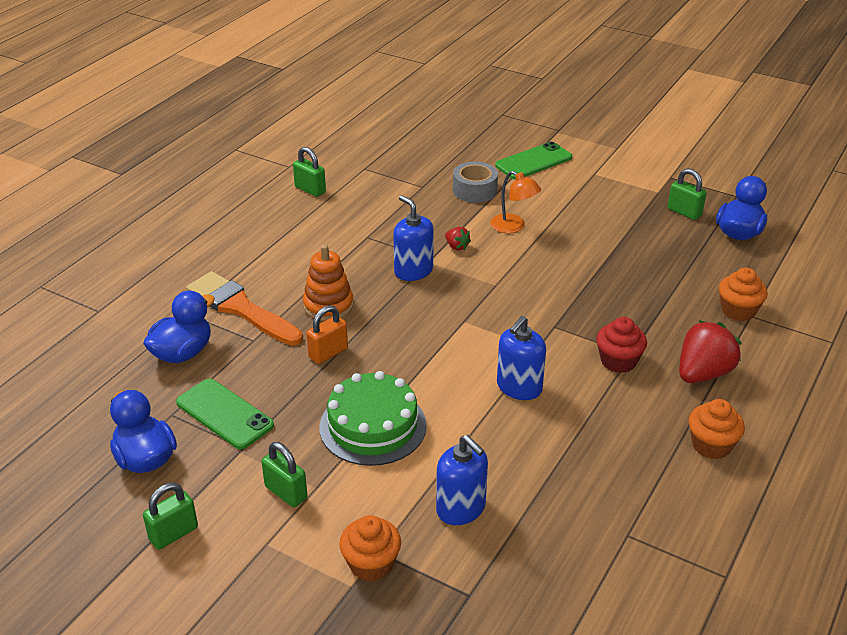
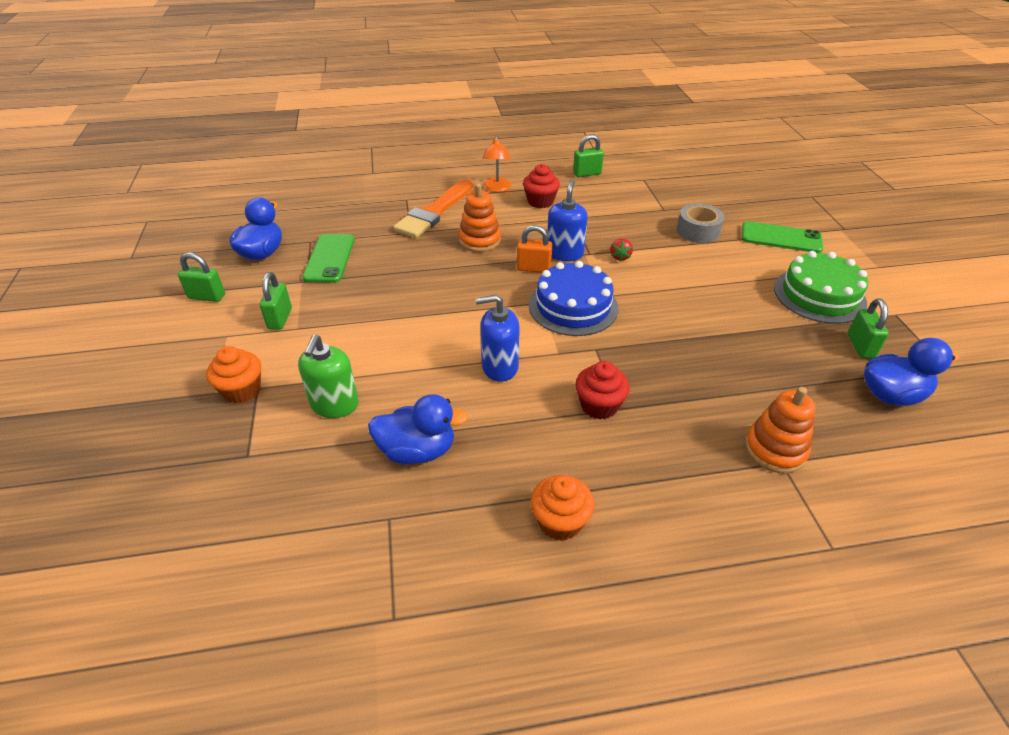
camera: 50 degrees right, 5 degrees up
(182, 353) = (368, 216): blue duck -> blue duck (417, 451)
(240, 308) = (434, 212): orange brush -> orange brush turned 150 degrees counterclockwise
(310, 190) = (587, 173): green padlock -> green padlock turned 75 degrees clockwise
(316, 239) = (540, 201): none -> red cupcake
(328, 353) = (432, 265): orange padlock -> orange padlock (533, 268)
(373, 426) = (380, 320): green cake -> green cake (819, 295)
(461, 508) = (334, 405): blue soap dispenser -> green soap dispenser
(490, 307) = (573, 306): none -> blue cake
(513, 227) = (684, 269): orange lamp -> orange lamp (497, 188)
(703, 373) = (652, 468): red strawberry -> none
(738, 311) = (775, 450): orange cupcake -> orange stacking toy

